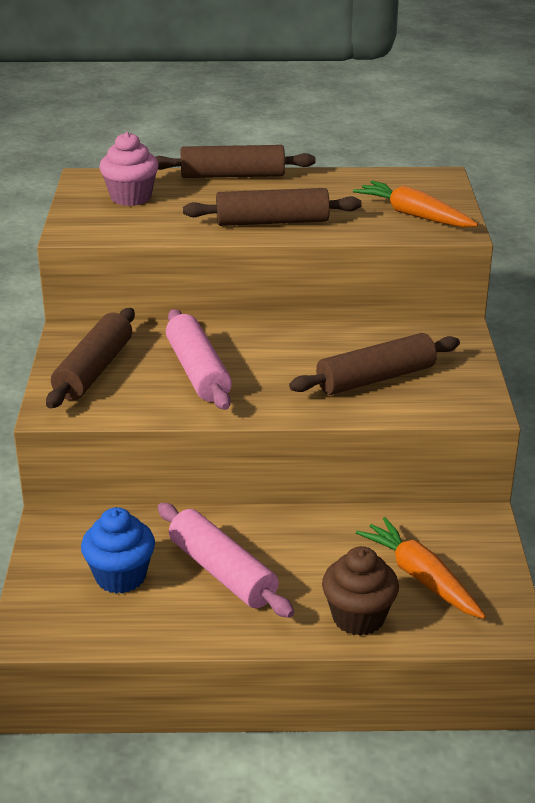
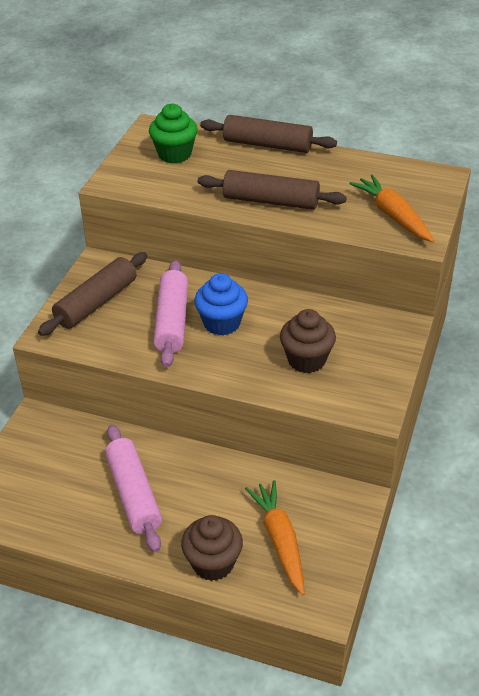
camera: 20 degrees right, 10 degrees up
(120, 577) = (60, 478): blue cupcake -> blue cupcake (222, 323)
(131, 197) = (174, 154): pink cupcake -> green cupcake
(376, 378) = (306, 360): brown rolling pin -> brown cupcake

